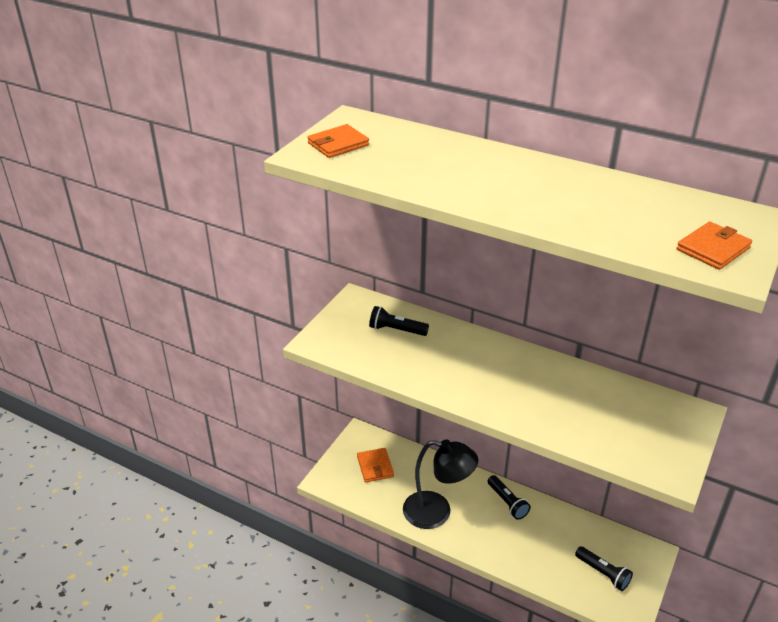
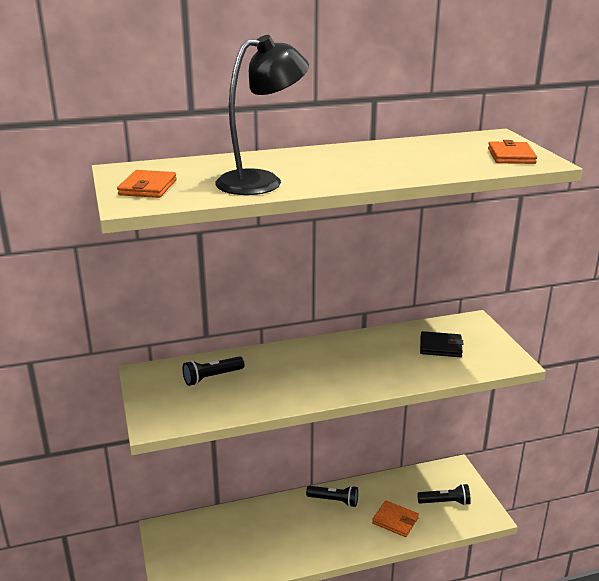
camera: 45 degrees left, 10 degrees down
(375, 467) = (204, 545): orange wallet -> orange wallet (395, 520)
(437, 512) = (294, 544): black lamp -> black lamp (262, 181)
(621, 417) = (440, 347): none -> black wallet

